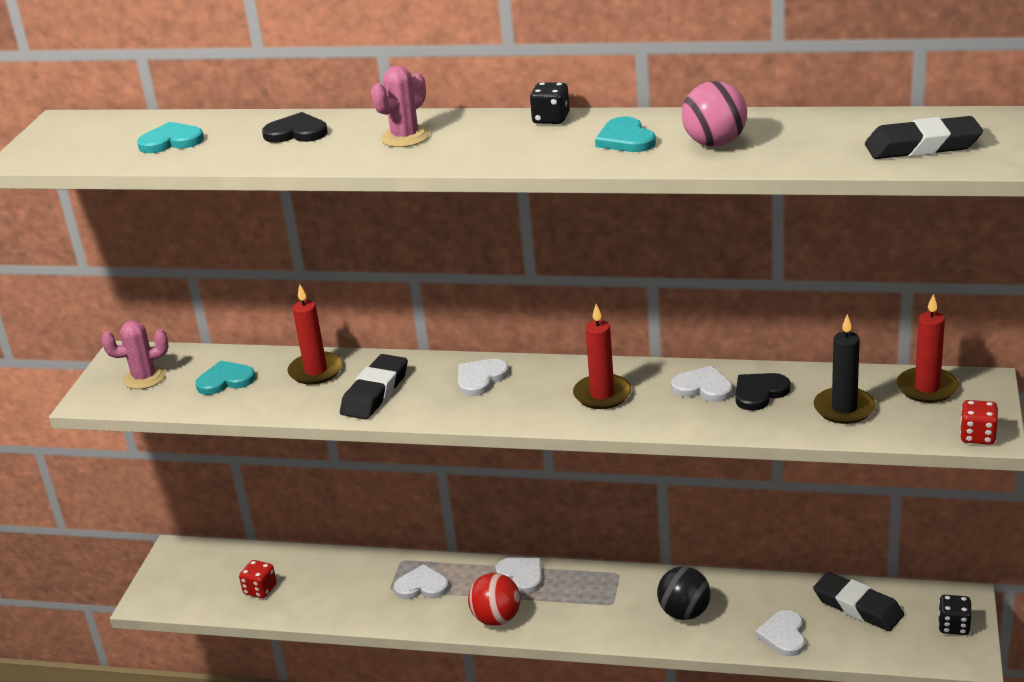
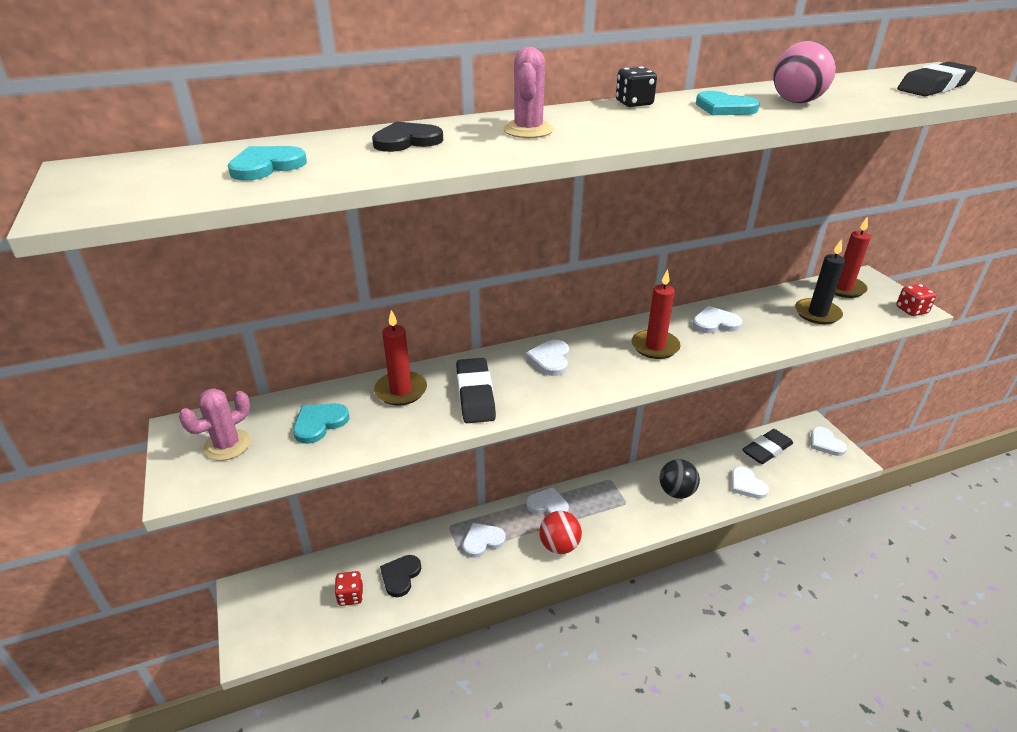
camera: 35 degrees left, 5 degrees up
(759, 393) = (754, 317): black heart -> black heart (400, 576)
(858, 607) = (767, 450): black eraser -> black eraser turned 45 degrees counterclockwise
(953, 626) = (825, 443): black dice -> white heart

